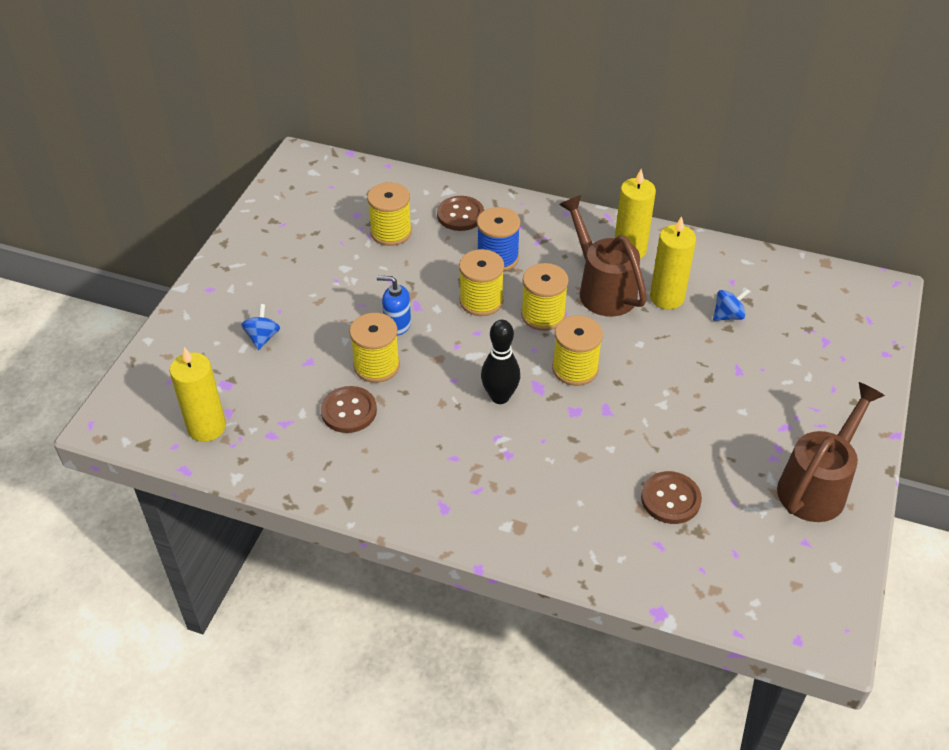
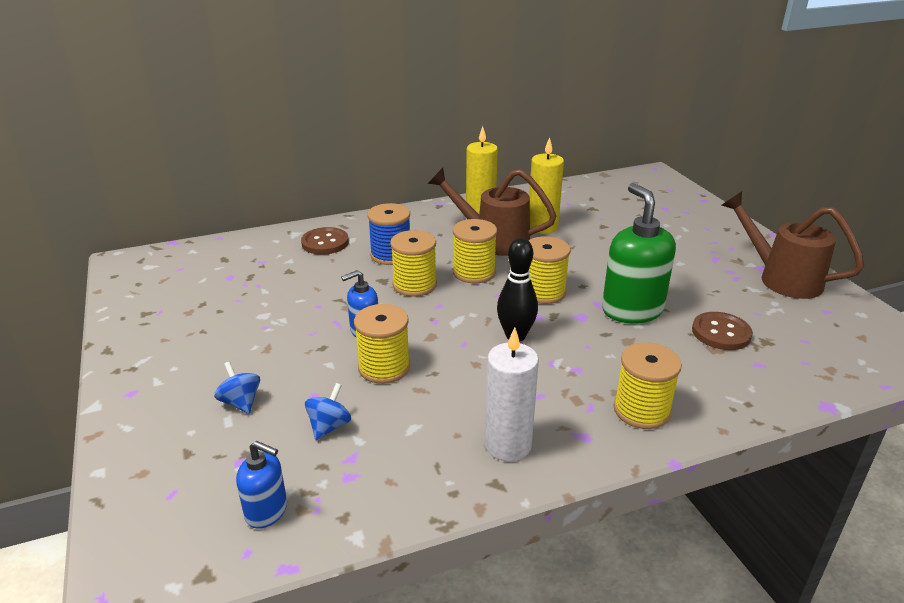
camera: 40 degrees left, 15 degrees down
(206, 427) = (267, 511): yellow candle -> blue soap dispenser
(349, 411) = (403, 413): brown button -> none
(386, 479) = (508, 445): none -> white candle
(391, 232) = (277, 275): yellow spool -> yellow spool (641, 410)
(625, 431) = (632, 310): none -> green soap dispenser
(728, 316) = (593, 220): blue spinning top -> blue spinning top (329, 426)
(817, 486) = (781, 278): brown watering can -> brown watering can turned 45 degrees counterclockwise

